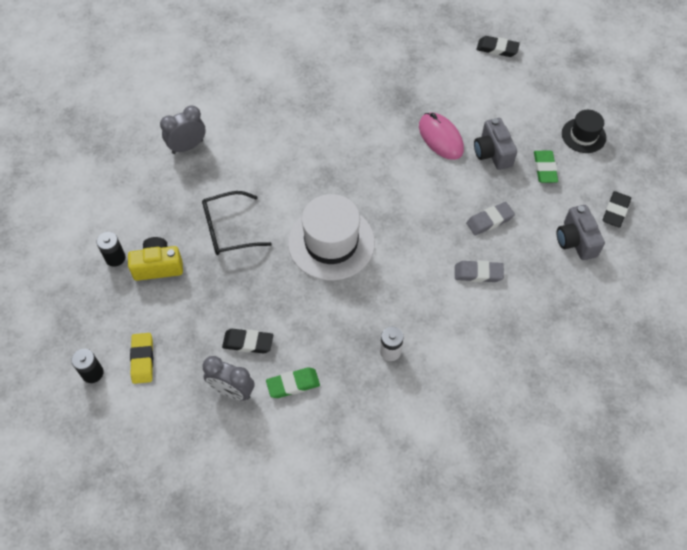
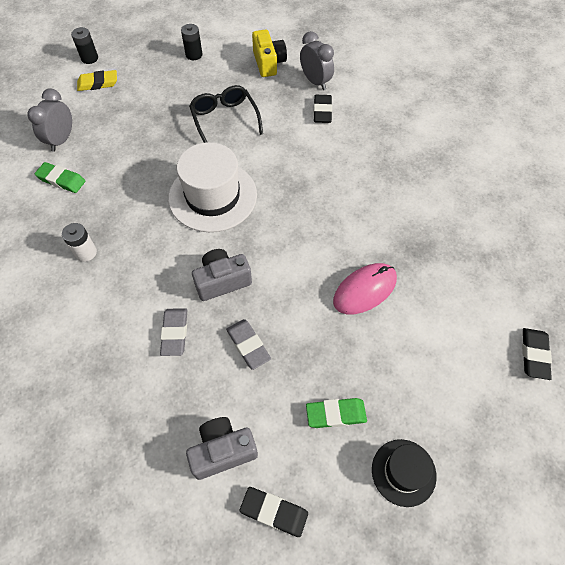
camera: 85 degrees right, 0 degrees up
(158, 266) = (185, 80): yellow camera -> yellow camera (268, 63)
(248, 343) = (106, 145): black eraser -> black eraser (322, 111)
(293, 384) = (61, 180): green eraser -> green eraser turned 45 degrees counterclockwise
(492, 153) = (351, 349): grey camera -> grey camera (222, 281)

